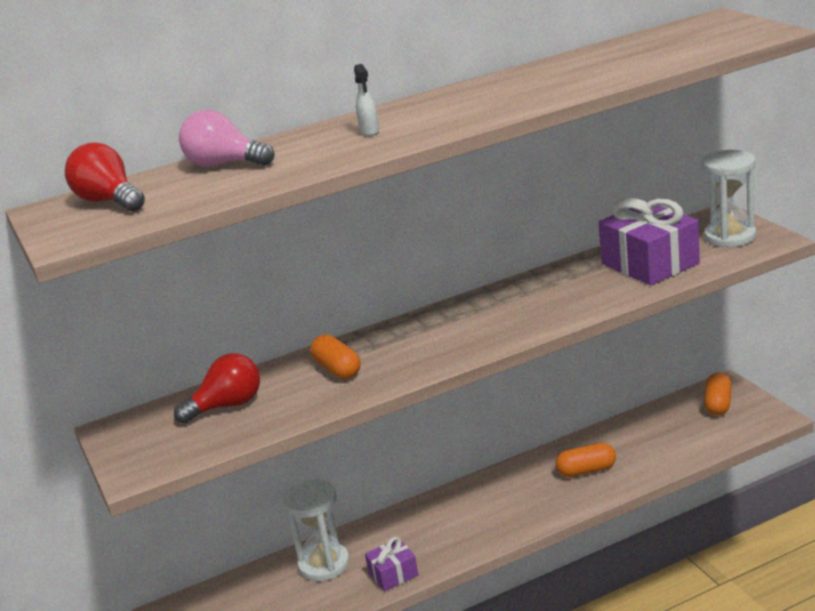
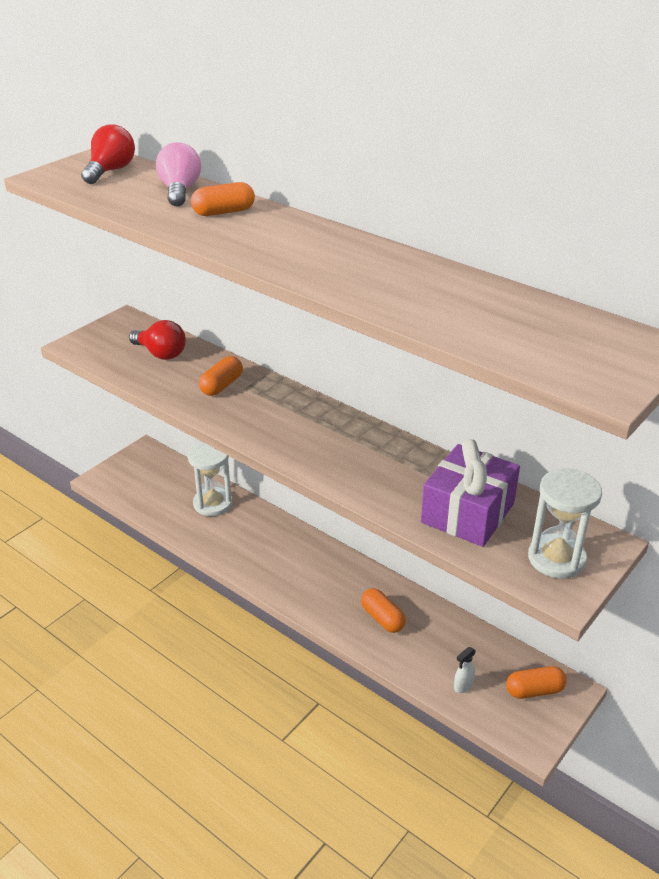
camera: 60 degrees right, 10 degrees up
(311, 144) = (223, 212): none -> orange capsule
(369, 131) = (253, 229): white spray bottle -> white spray bottle (463, 686)
(393, 574) = (212, 542): purple gift -> none

